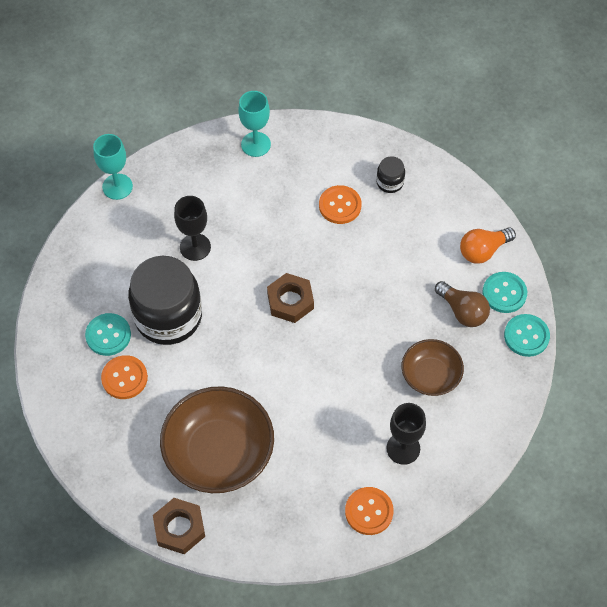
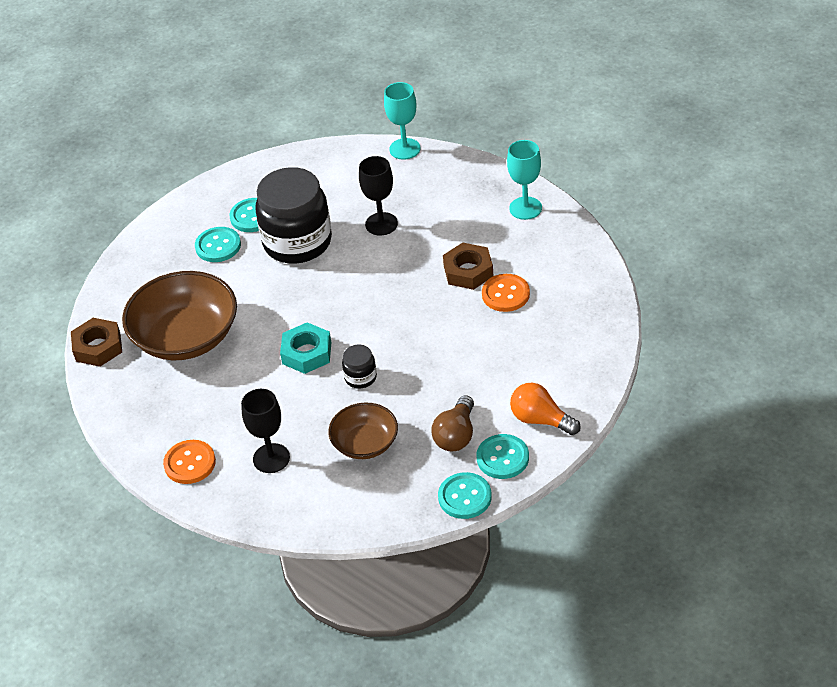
camera: 65 degrees right, 15 degrees down
(124, 378) = (218, 246): orange button -> turquoise button
(290, 301) = (372, 310): brown nut -> brown nut (468, 271)
(305, 370) = (307, 353): none -> turquoise nut
(390, 182) = (563, 316): black jar -> black jar (360, 377)

